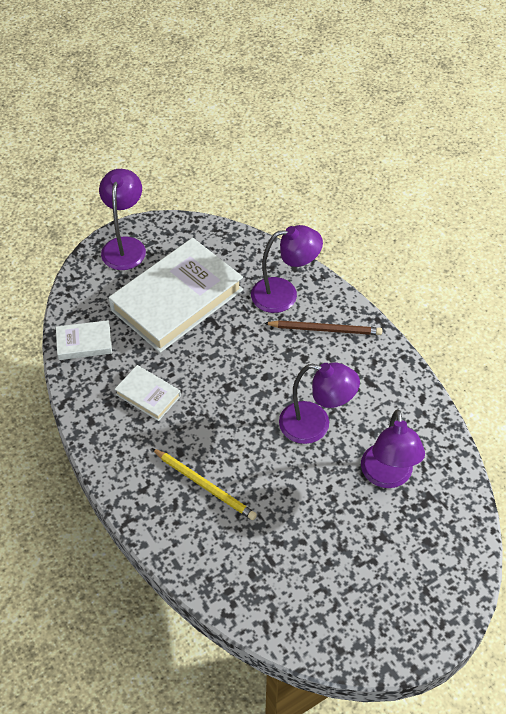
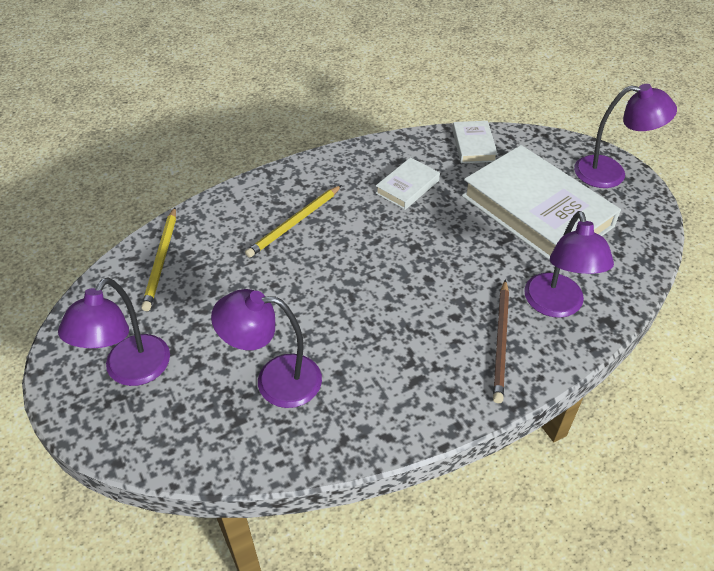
camera: 95 degrees right, 5 degrees down
(266, 596) = (161, 260): none -> yellow pencil
(315, 425) = (356, 317): purple lamp -> purple lamp (130, 371)

